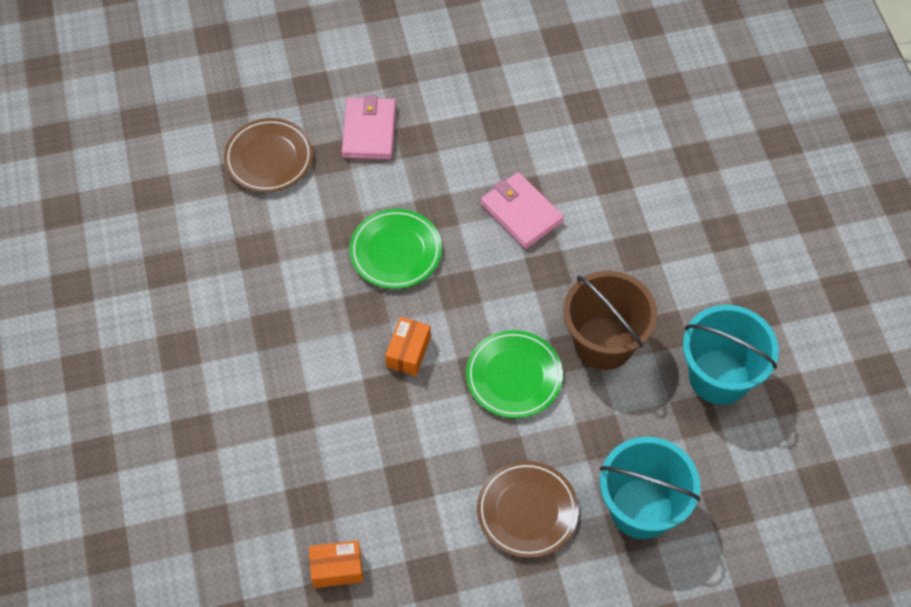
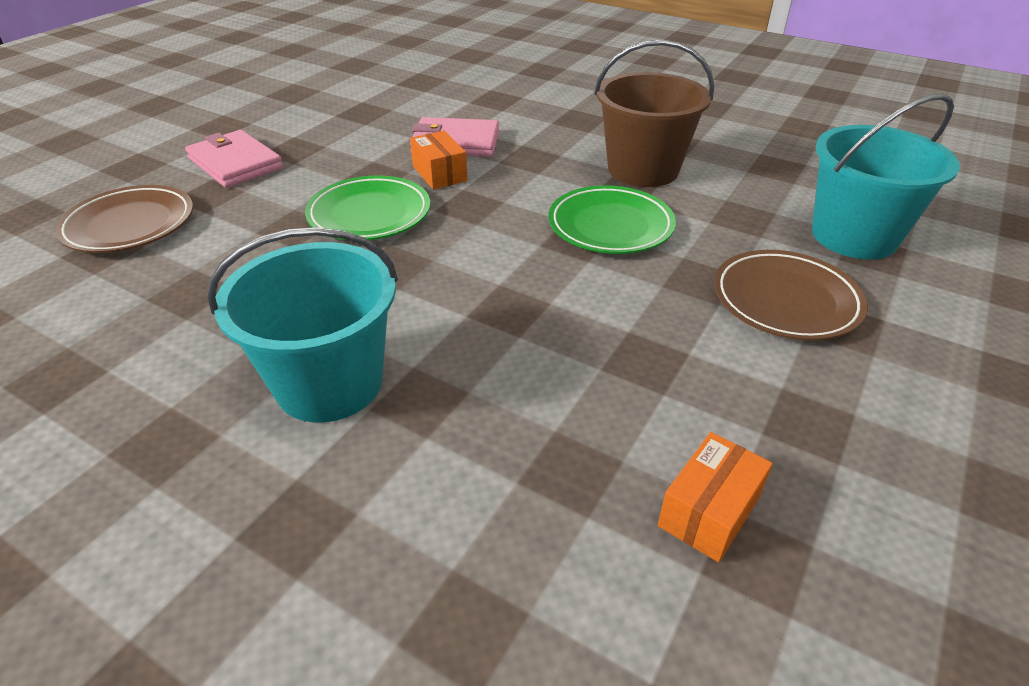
camera: 45 degrees left, 20 degrees down
(408, 352) = (486, 267): orange box -> orange box (440, 174)
(719, 377) = (750, 142): turquoise bucket -> turquoise bucket (329, 383)

